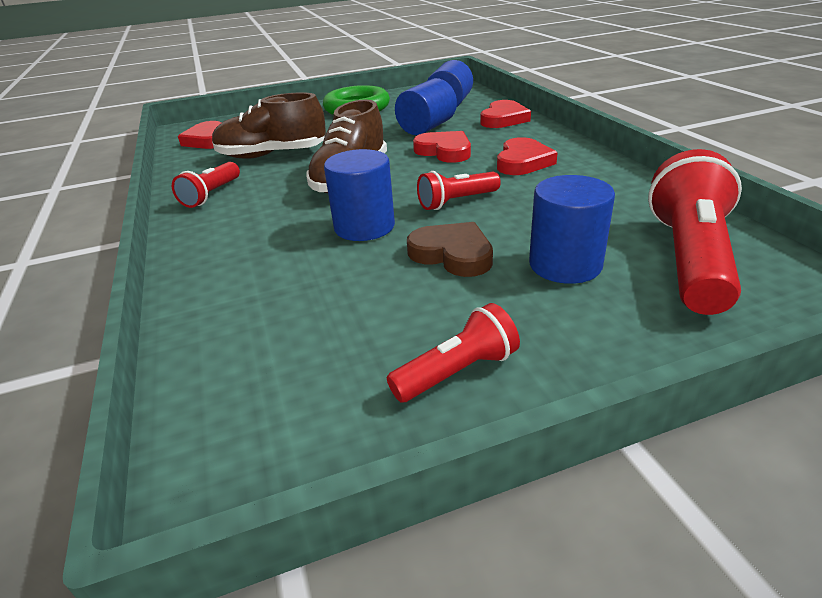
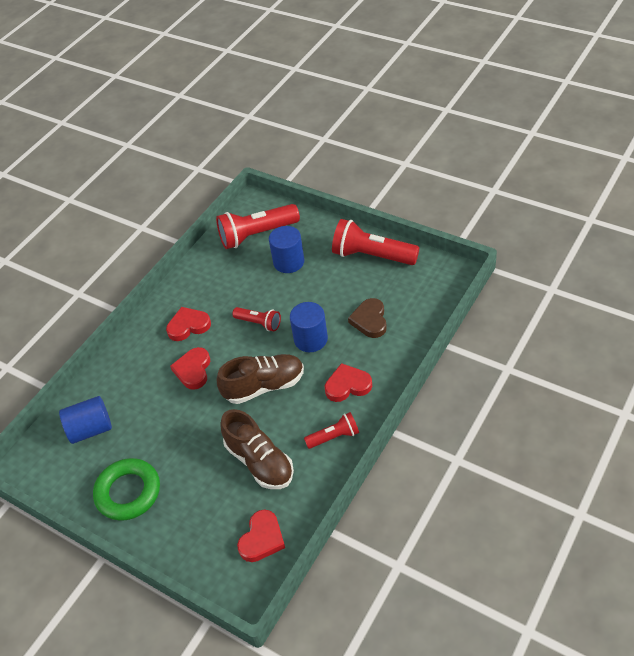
camera: 125 degrees left, 15 degrees up
(427, 128) = (153, 408): blue cylinder -> none
(452, 254) = (308, 296): brown heart -> brown heart (370, 320)
(457, 372) = (372, 256): red flashlight -> red flashlight, size x1.83
(503, 119) = (112, 376): red heart -> red heart (347, 385)

